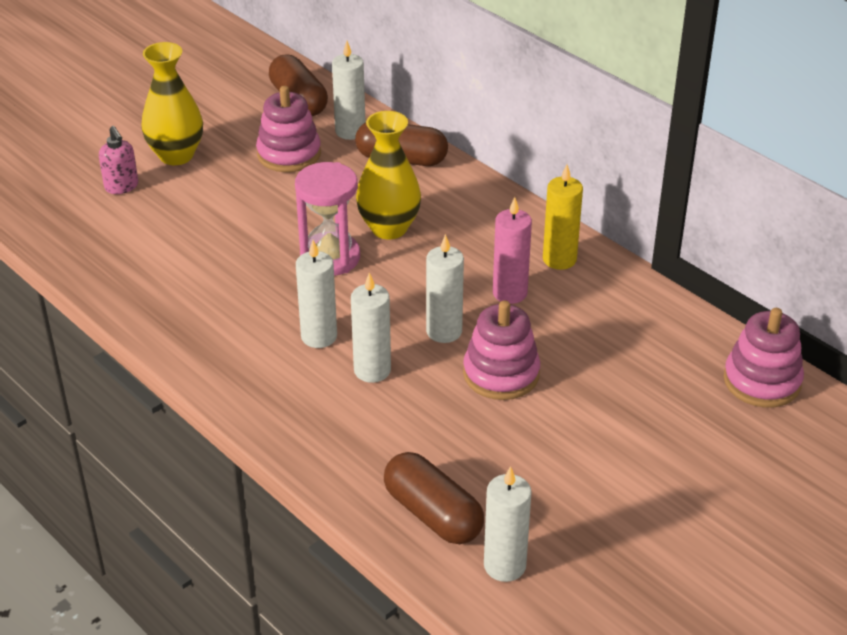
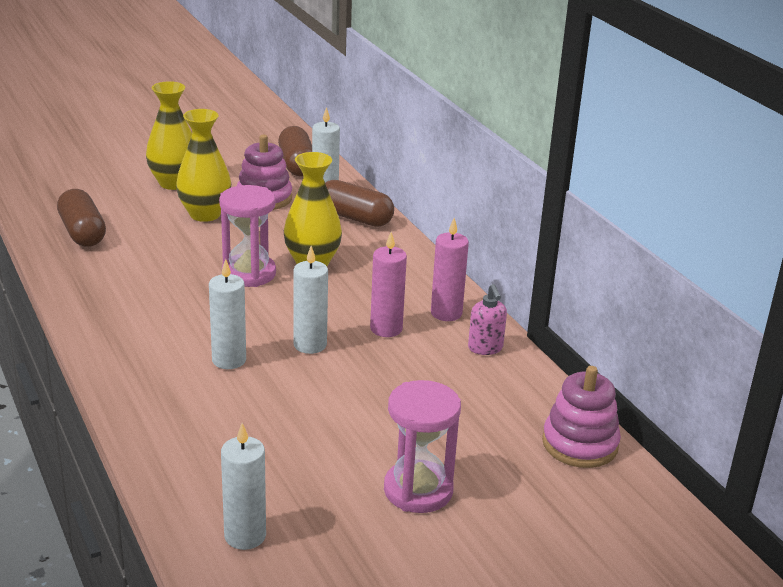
camera: 15 degrees right, 10 degrees down
(122, 187) = (116, 195): pink soap dispenser -> pink soap dispenser (485, 348)
(236, 190) = (205, 214): none -> yellow vase
(319, 336) = (201, 326): white candle -> none
(433, 514) = (208, 479): brown capsule -> brown capsule (82, 233)
(501, 374) = (339, 386): pink stacking toy -> none
(559, 259) = (446, 313): yellow candle -> pink candle
(639, 472) = (418, 490): none -> pink hourglass

